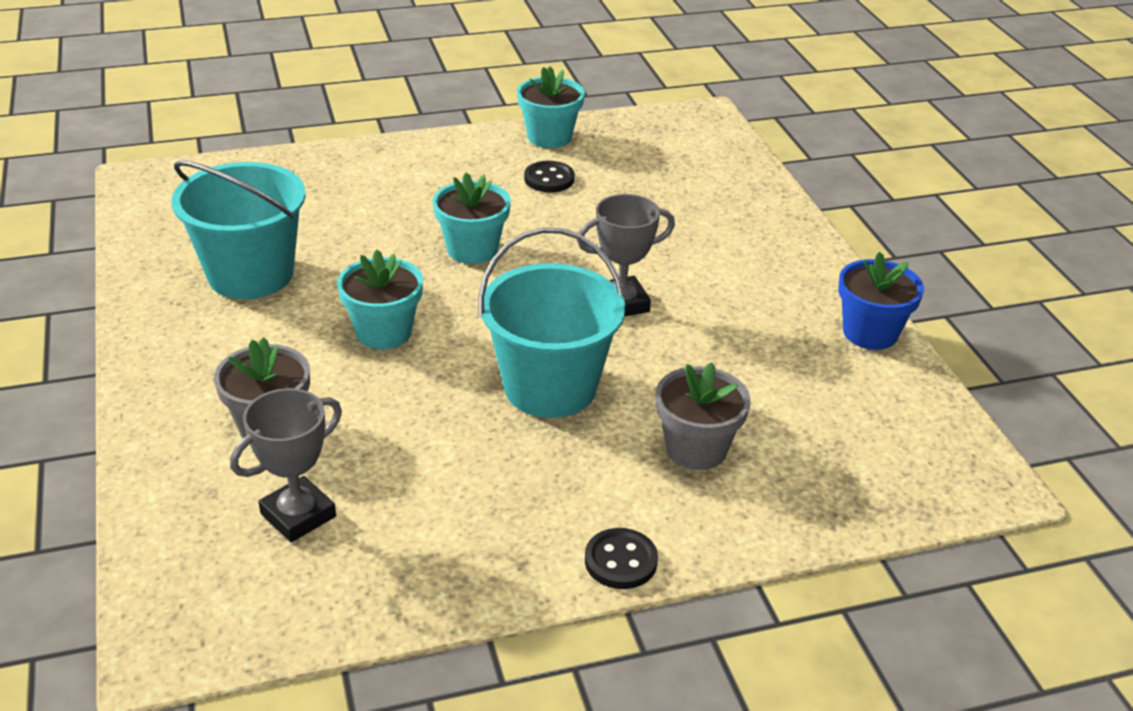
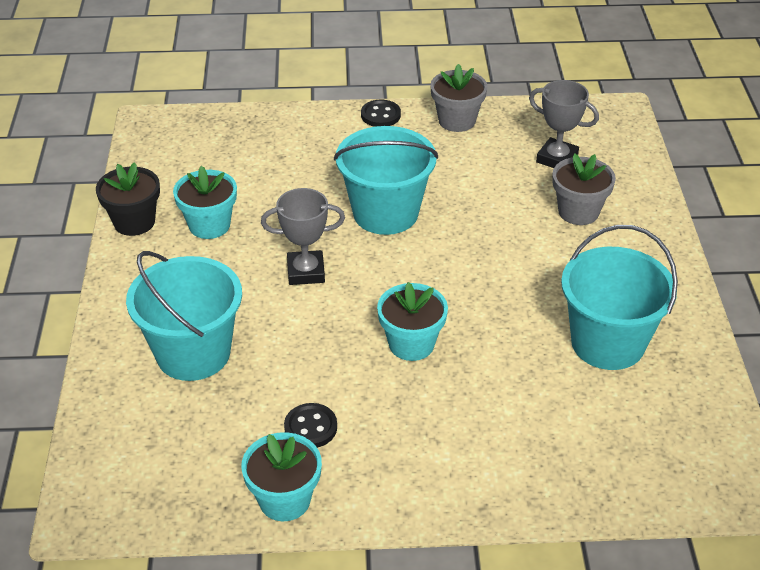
camera: 165 degrees left, 5 degrees up
(298, 515) = (557, 159): grey trophy -> grey trophy turned 60 degrees clockwise
(384, 332) = (497, 271): turquoise flower pot -> turquoise flower pot (209, 225)
(695, 218) = (193, 353): none -> turquoise bucket
(696, 448) = (308, 163): grey flower pot -> grey flower pot (457, 121)
(870, 333) = (134, 222): blue flower pot -> black flower pot

